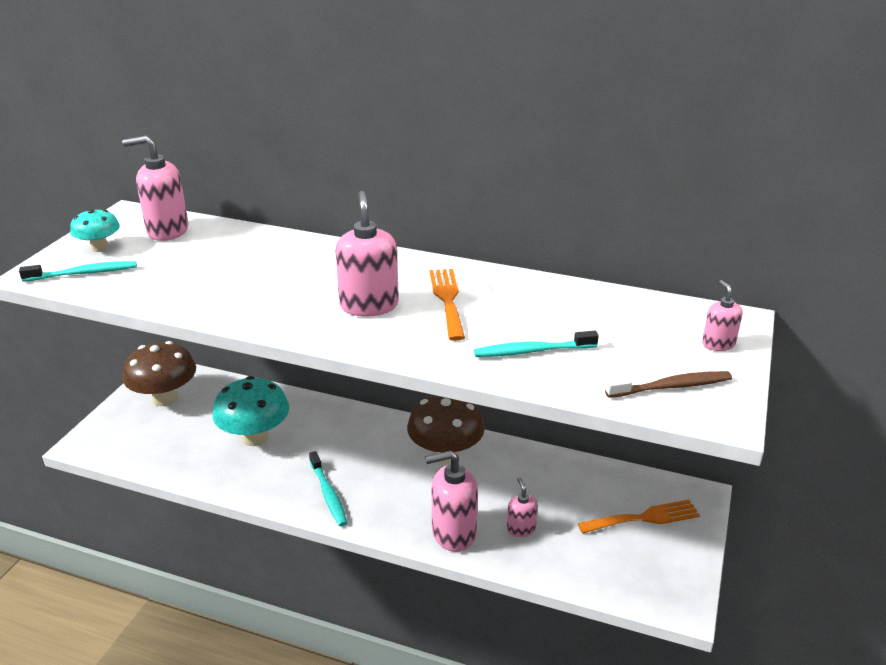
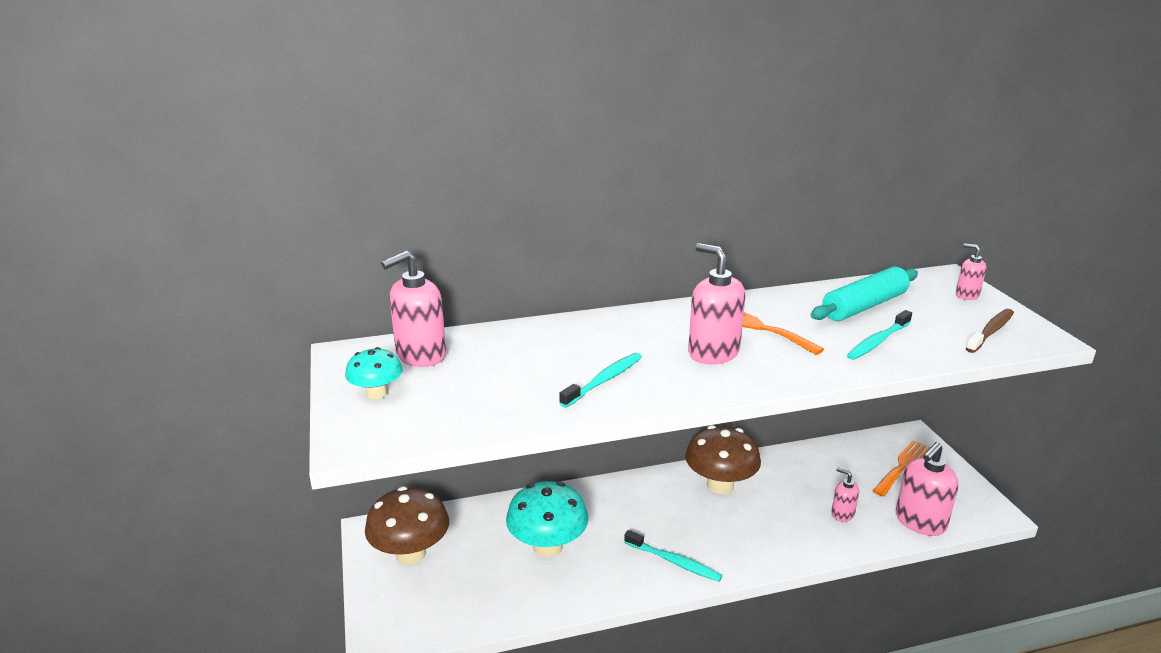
camera: 35 degrees left, 5 degrees down
(83, 273) = (406, 422): turquoise toothbrush -> turquoise toothbrush (604, 380)
(453, 533) = (803, 541): pink soap dispenser -> pink soap dispenser (920, 522)
(582, 316) = (864, 306): none -> turquoise rolling pin

